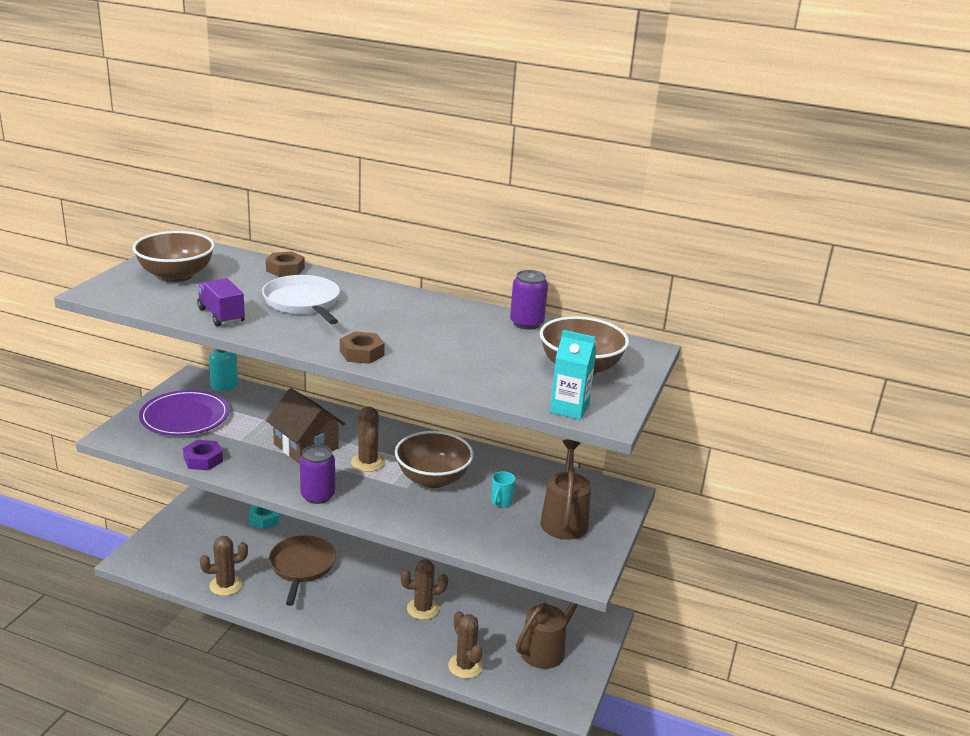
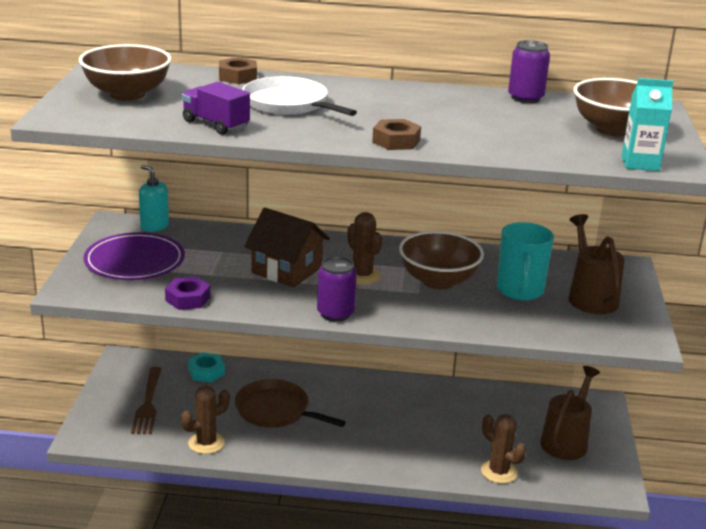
camera: 15 degrees left, 0 degrees up
(199, 539) = (148, 403): none -> brown fork
(301, 566) = (275, 410): brown pan -> brown pan turned 45 degrees counterclockwise
(423, 609) = (424, 427): brown cactus -> none
(501, 502) = (520, 291): turquoise mug -> turquoise mug, size x2.08

